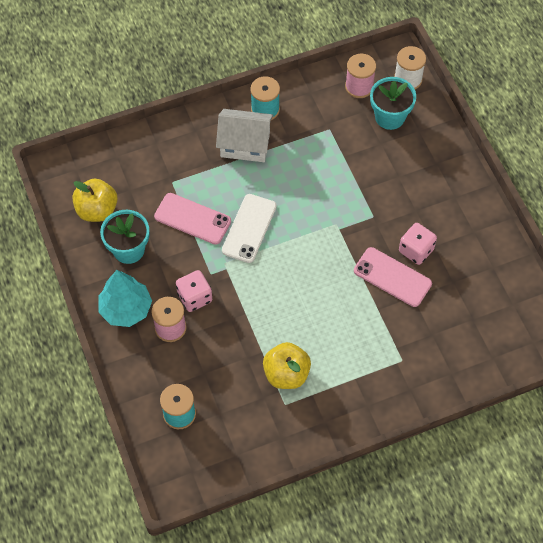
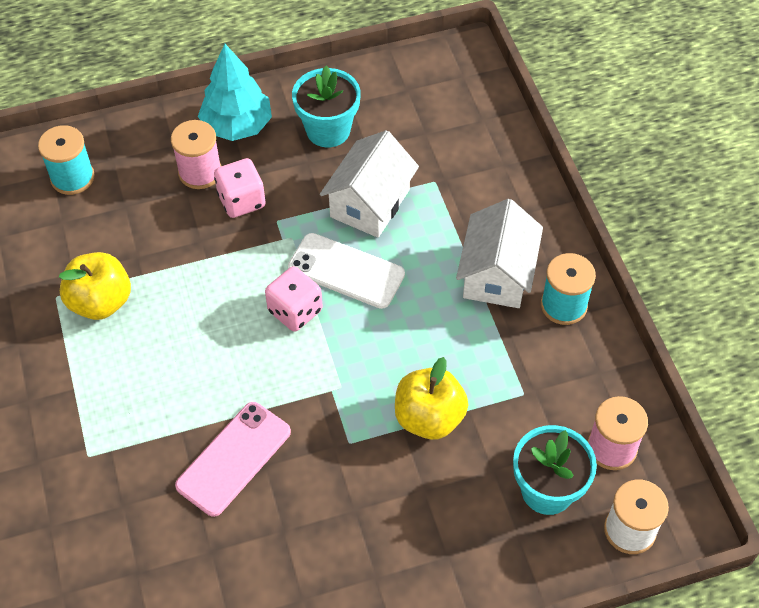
camera: 95 degrees right, 5 degrees down
(97, 210) = (394, 97): yellow apple -> yellow apple (429, 417)
(192, 219) = (370, 203): pink phone -> white house
(416, 250) = (277, 500): pink dice -> pink dice (295, 311)

